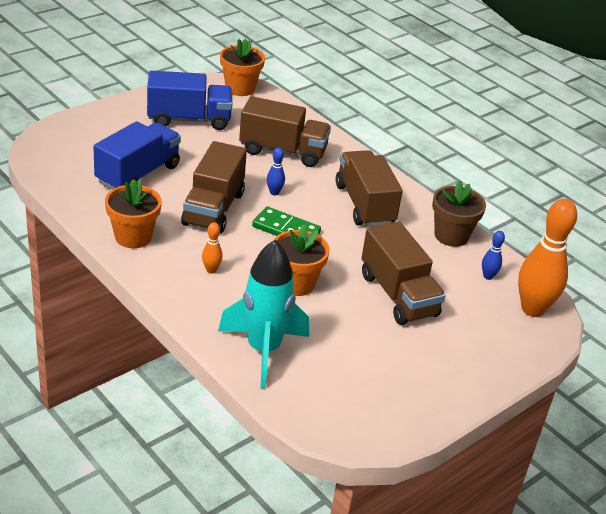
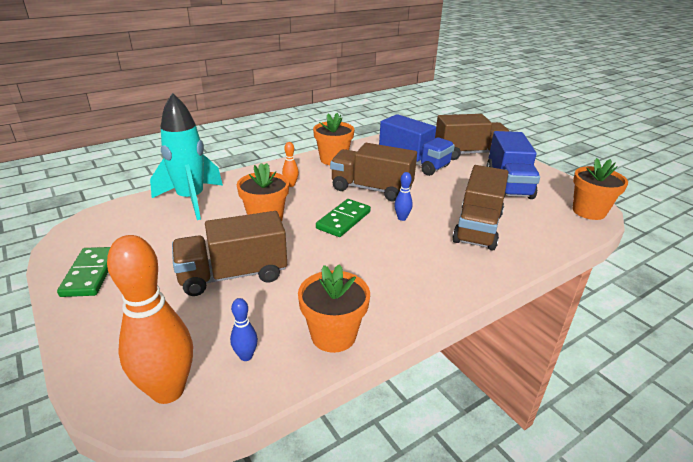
camera: 100 degrees right, 5 degrees down
(364, 205) = (391, 271): brown truck -> brown truck (469, 153)
(427, 393) = (90, 274): none -> green domino
(451, 236) = (333, 335): brown flower pot -> orange flower pot

